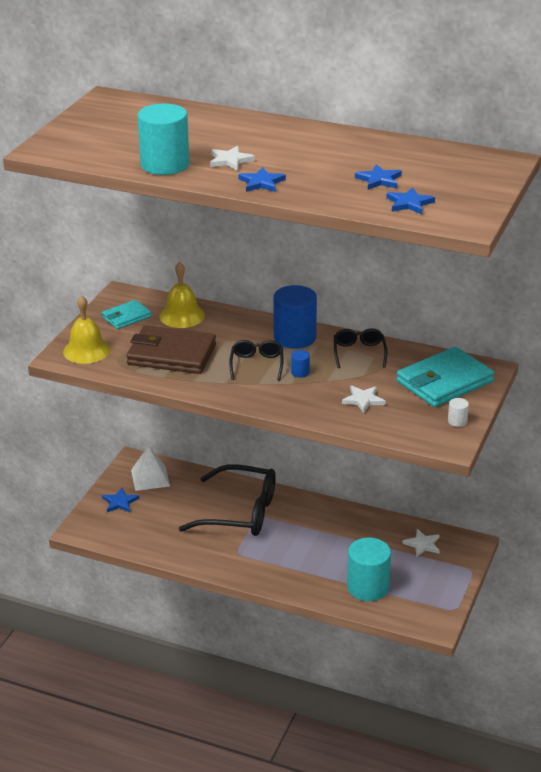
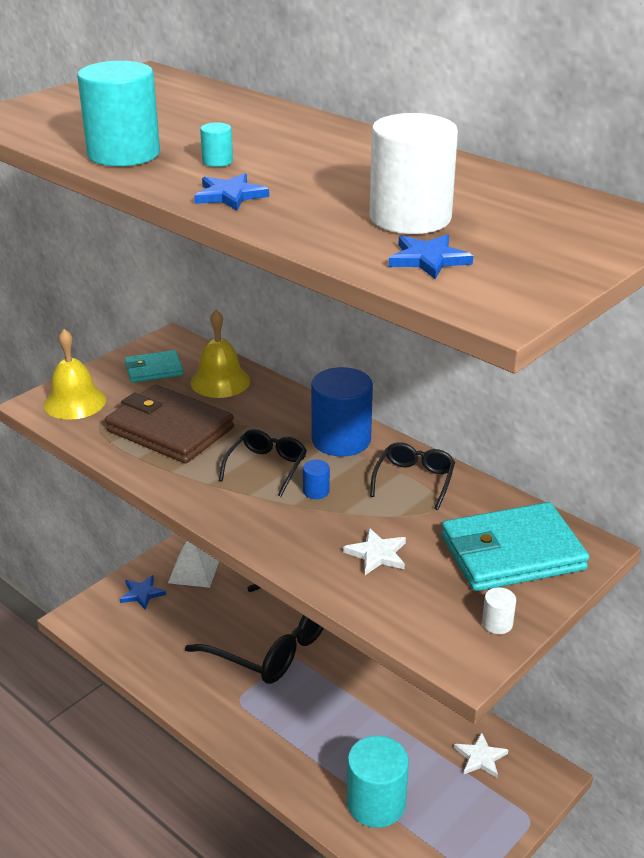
camera: 20 degrees right, 0 degrees up
(230, 160) = (217, 161): white star -> turquoise cylinder
(379, 180) = (410, 218): blue star -> white cylinder

